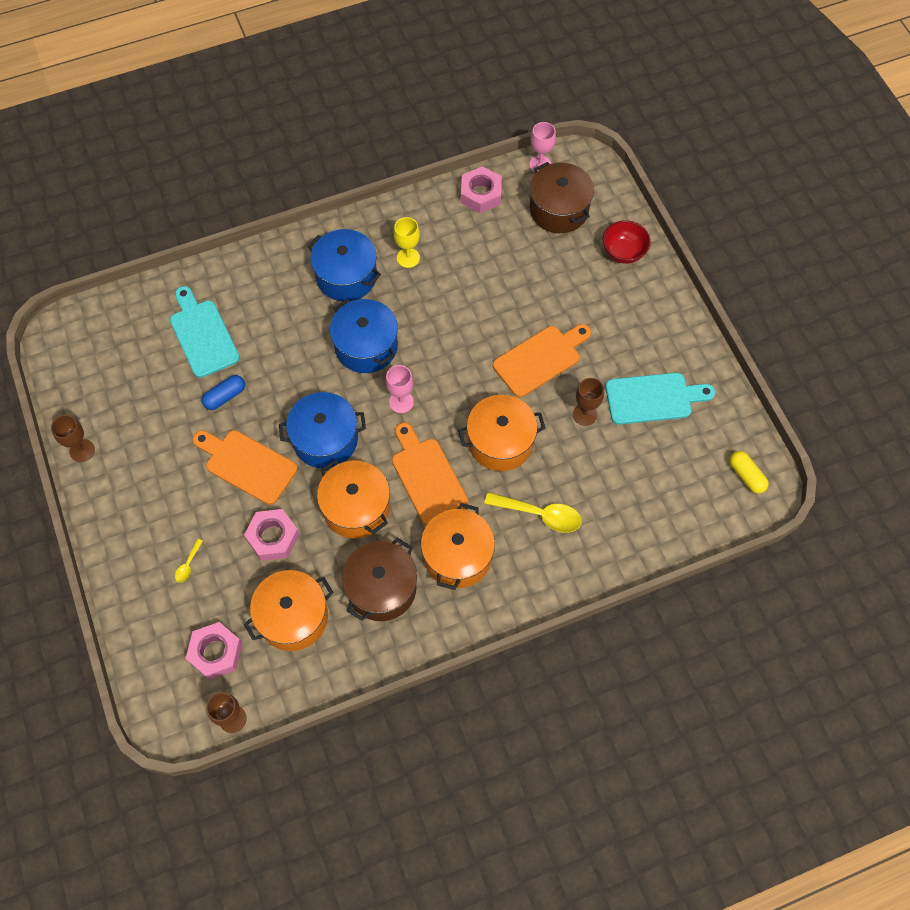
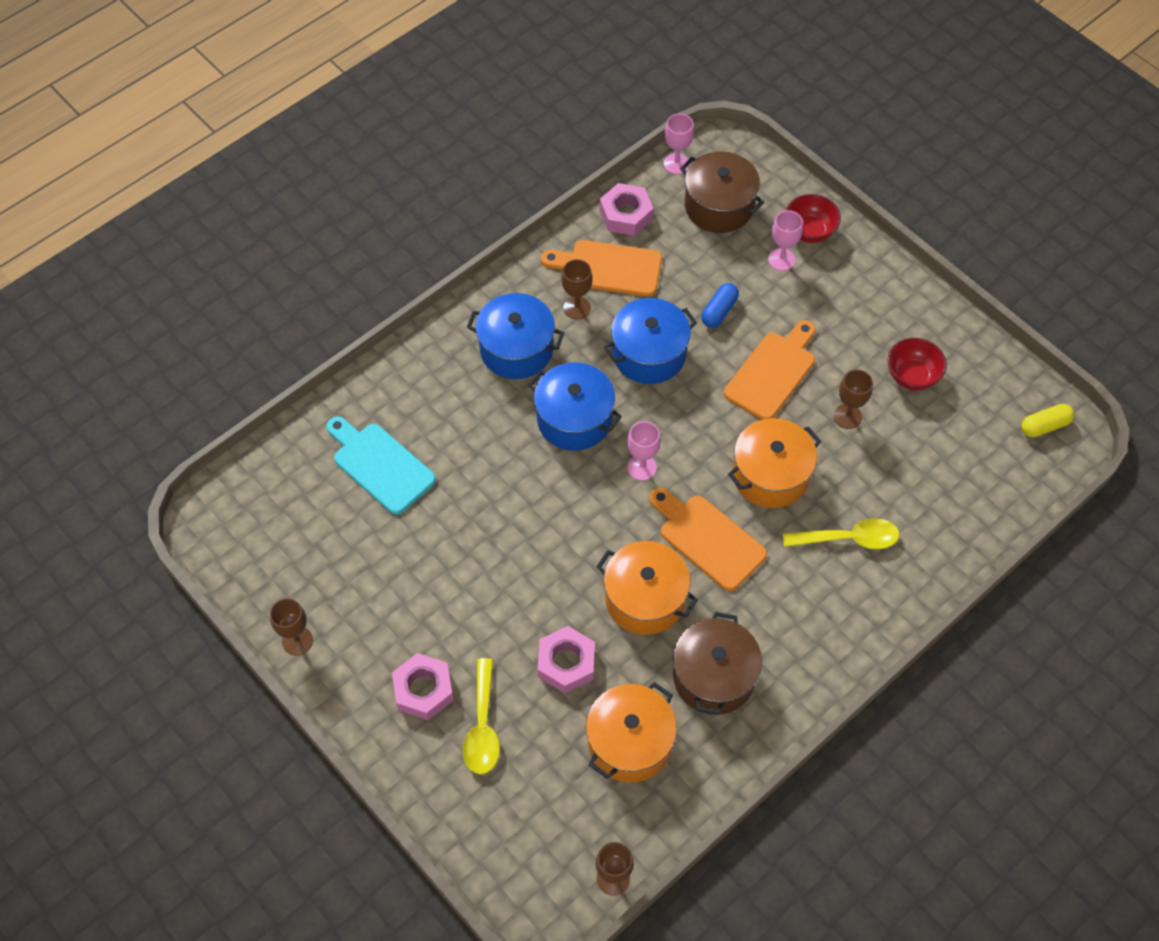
camera: 20 degrees left, 5 degrees down
(188, 565) = (483, 727): yellow spoon -> yellow spoon, size x2.06
(216, 653) = (560, 813): pink nut -> pink nut (423, 690)
(225, 396) = (438, 525): blue capsule -> blue capsule (719, 311)
(247, 465) = (499, 593): orange cutting board -> orange cutting board (608, 268)
(325, 439) = (575, 536): blue pot -> blue pot (649, 354)
(408, 258) = (577, 308): yellow goblet -> brown goblet
(457, 556) = (780, 613): orange pot -> none
(589, 269) = (781, 259): none -> pink goblet
(653, 398) = (912, 376): turquoise cutting board -> red bowl
(746, 475) = (1044, 426): yellow capsule -> yellow capsule turned 60 degrees counterclockwise

